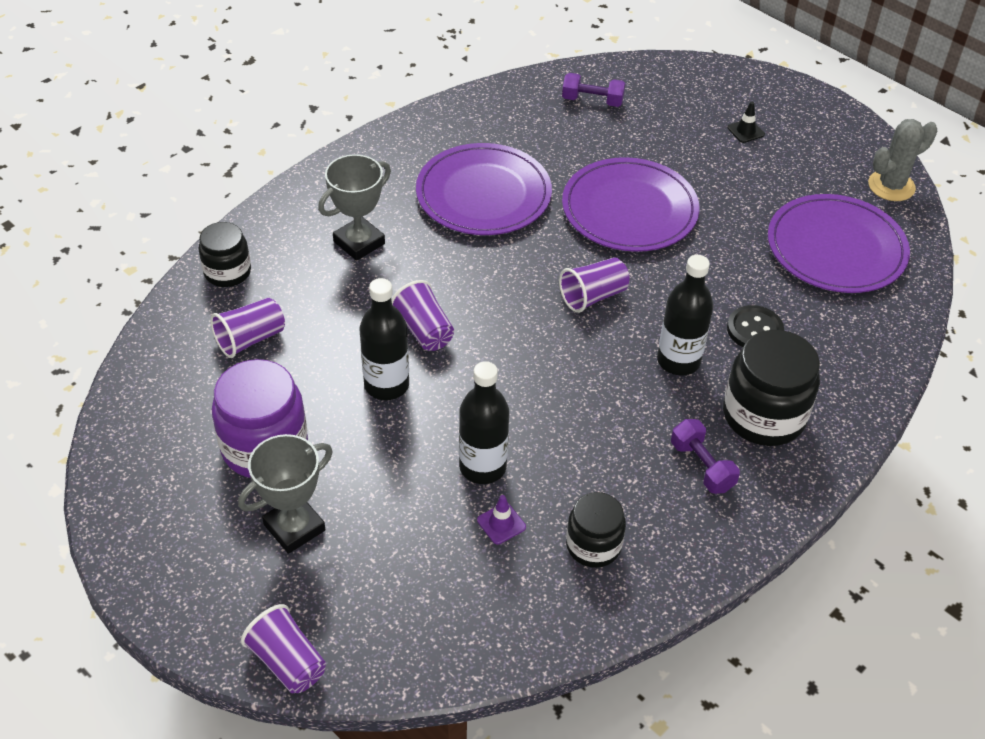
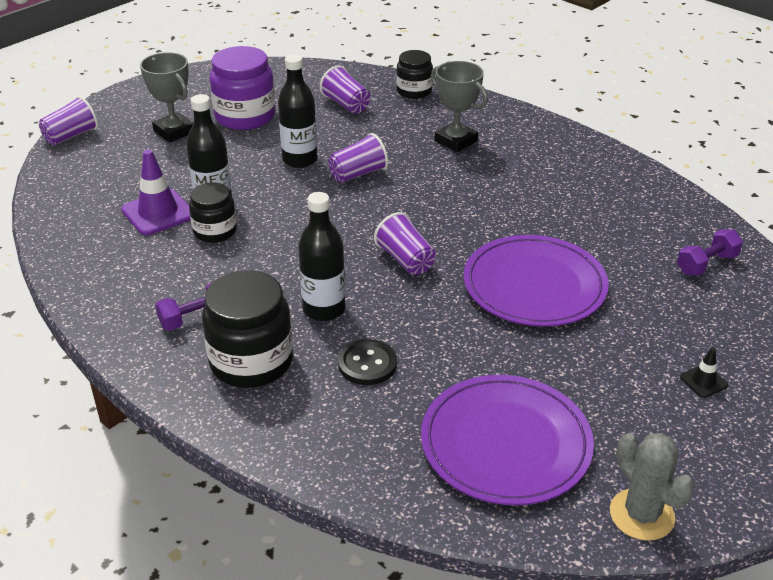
camera: 90 degrees right, 10 degrees down
(483, 194) = (533, 199): purple plate -> none
(501, 523) = (158, 213): purple traffic cone -> purple traffic cone, size x1.99
(592, 101) = (706, 264): purple dumbbell -> purple dumbbell turned 45 degrees clockwise
(593, 545) = (127, 256): black jar -> black jar (215, 231)

